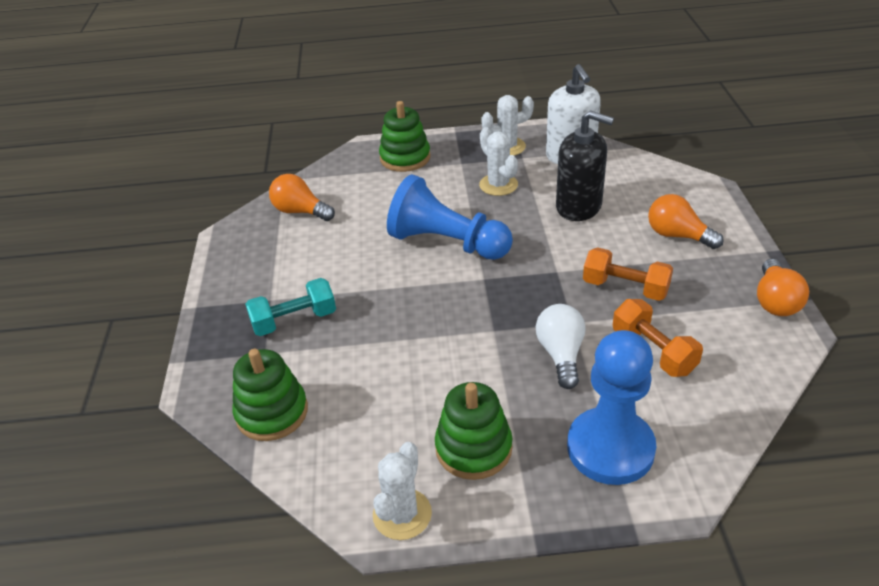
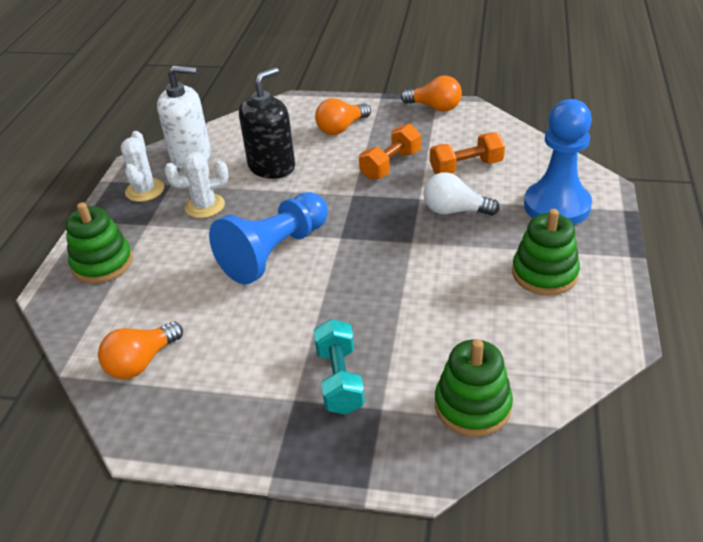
camera: 75 degrees left, 0 degrees up
(402, 514) = (607, 323): white cactus -> none

